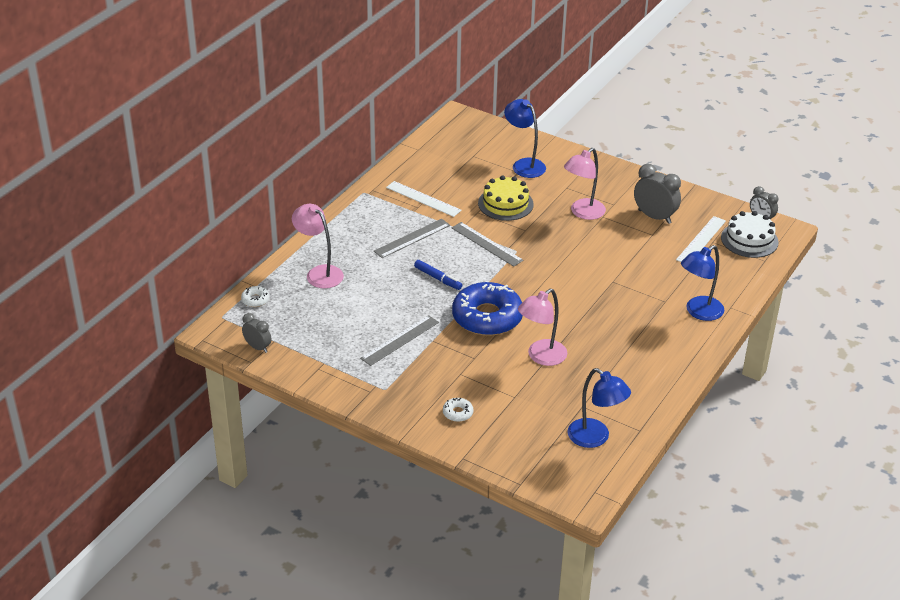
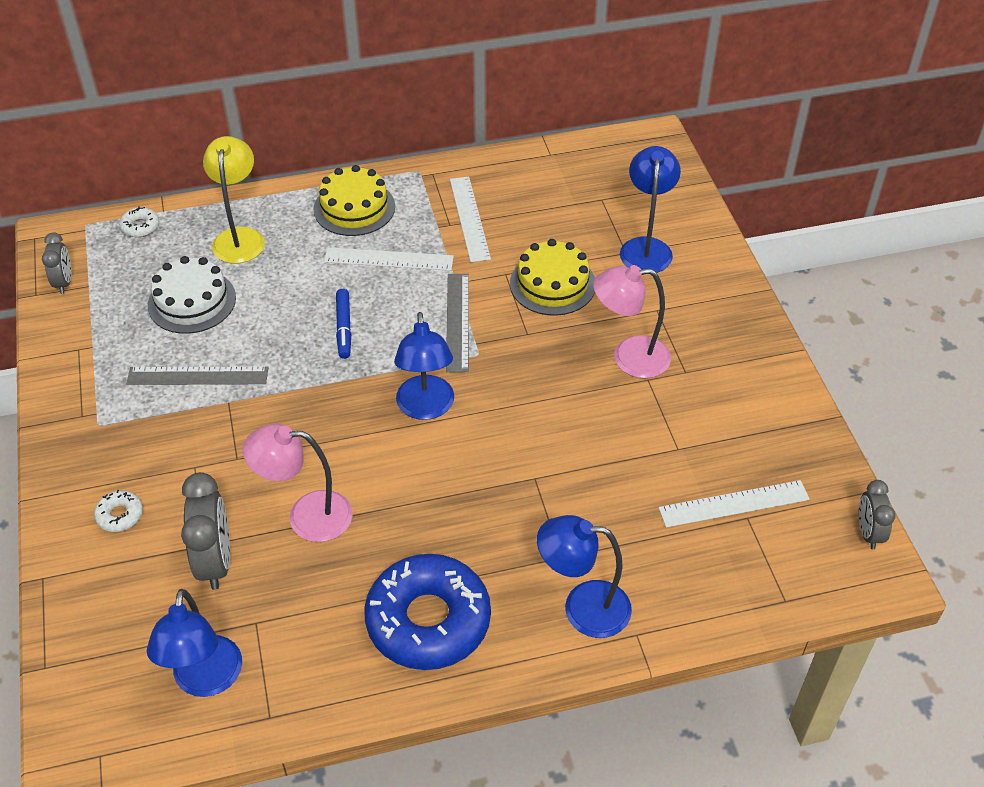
camera: 45 degrees right, 10 degrees up
(319, 273) = (240, 237): pink lamp -> yellow lamp
(357, 227) = (354, 208): none -> yellow cake
(412, 238) = (388, 259): grey ruler -> white ruler
(487, 317) = (324, 416): blue donut -> blue donut (428, 620)
(527, 285) = (426, 408): none -> blue lamp
(654, 217) = (716, 425): grey clock -> grey clock (215, 561)
(749, 240) = (805, 552): white cake -> white cake (192, 301)

